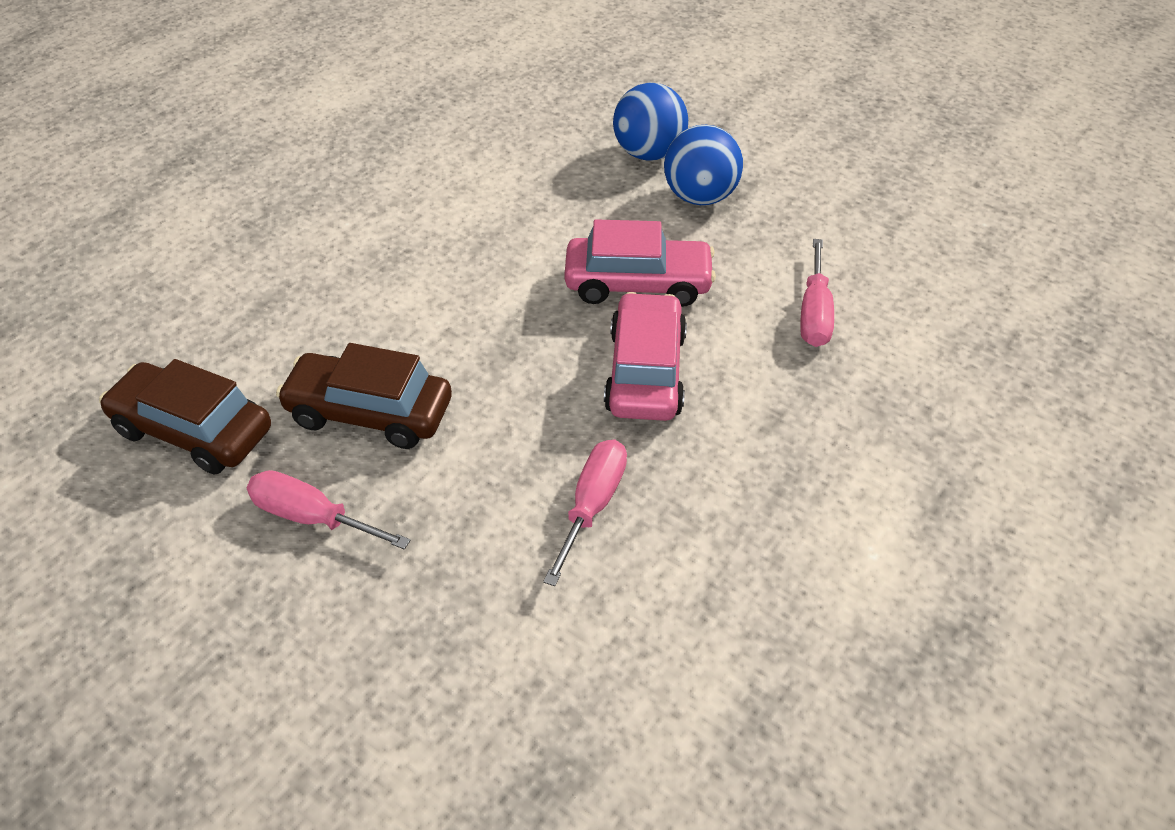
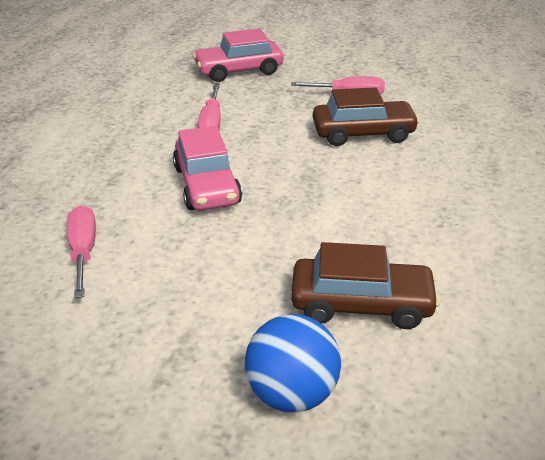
camera: 160 degrees right, 10 degrees down
(193, 431) = (446, 109): brown car -> brown car (361, 304)
(638, 284) = (237, 241): pink car -> pink car (239, 70)
(700, 197) = (211, 344): blue ball -> none

